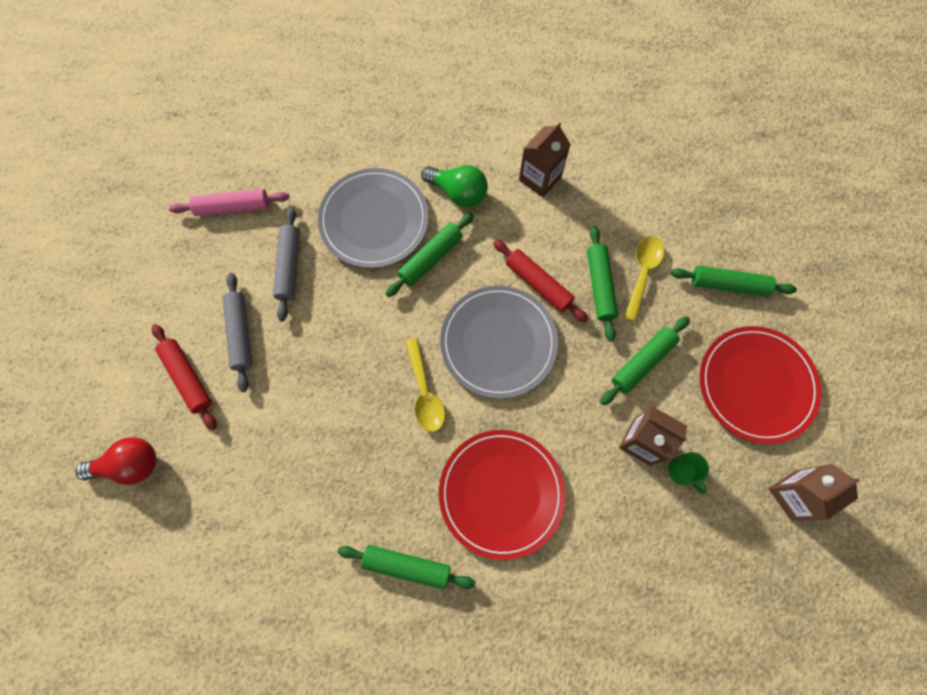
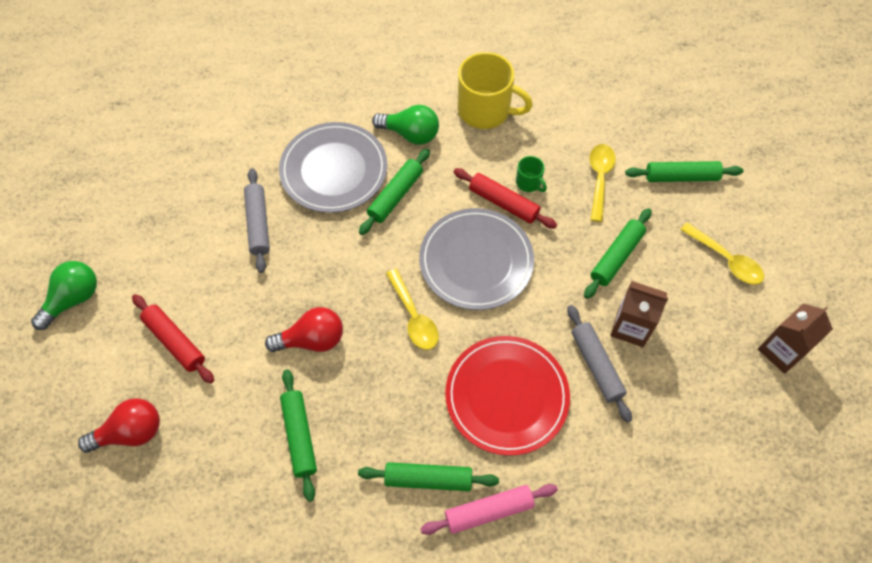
camera: 10 degrees left, 10 degrees down
(98, 317) = (73, 299): none -> green light bulb
(233, 207) = (192, 178): pink rolling pin -> pink rolling pin (488, 511)
(240, 334) = (221, 292): grey rolling pin -> grey rolling pin (596, 365)
(320, 399) = (312, 340): none -> red light bulb
(540, 178) = (485, 110): brown carton -> yellow mug
(600, 286) = (562, 196): green rolling pin -> green rolling pin (299, 436)
(683, 471) = (675, 347): green mug -> green mug (529, 182)
(756, 385) = (726, 260): red plate -> yellow spoon

